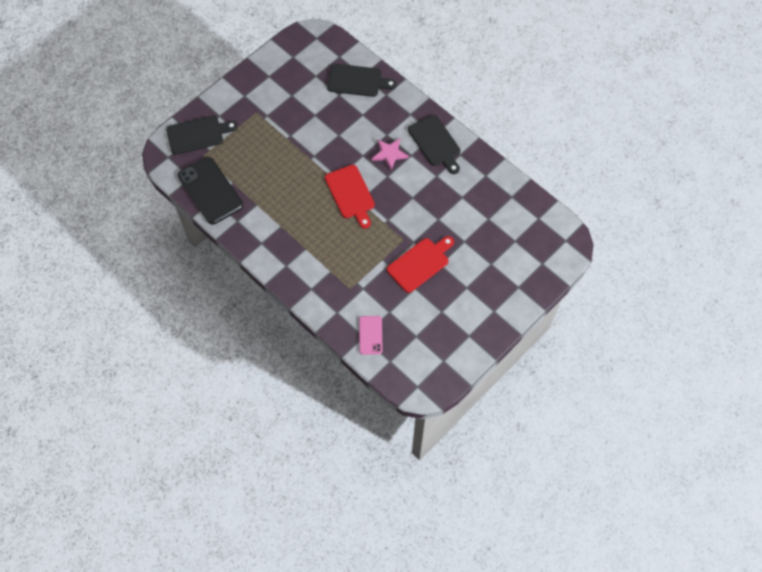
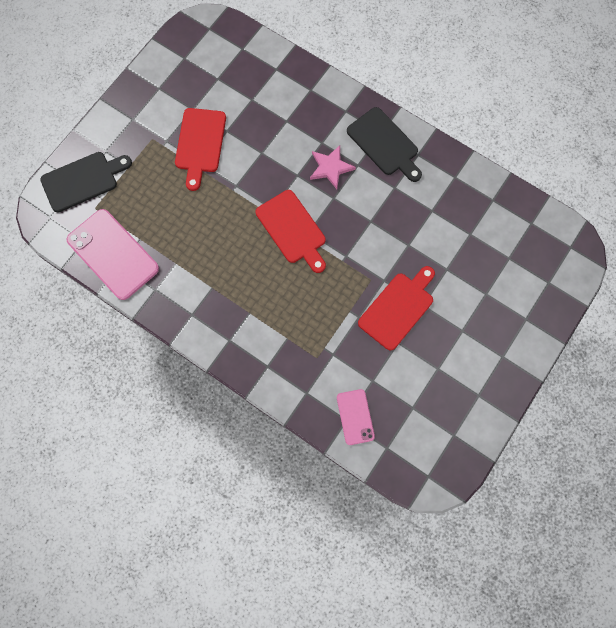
camera: 10 degrees left, 10 degrees up
(210, 190) = (113, 254): black phone -> pink phone
(292, 121) = (200, 144): none -> red cutting board
(357, 81) = (271, 77): black cutting board -> none

